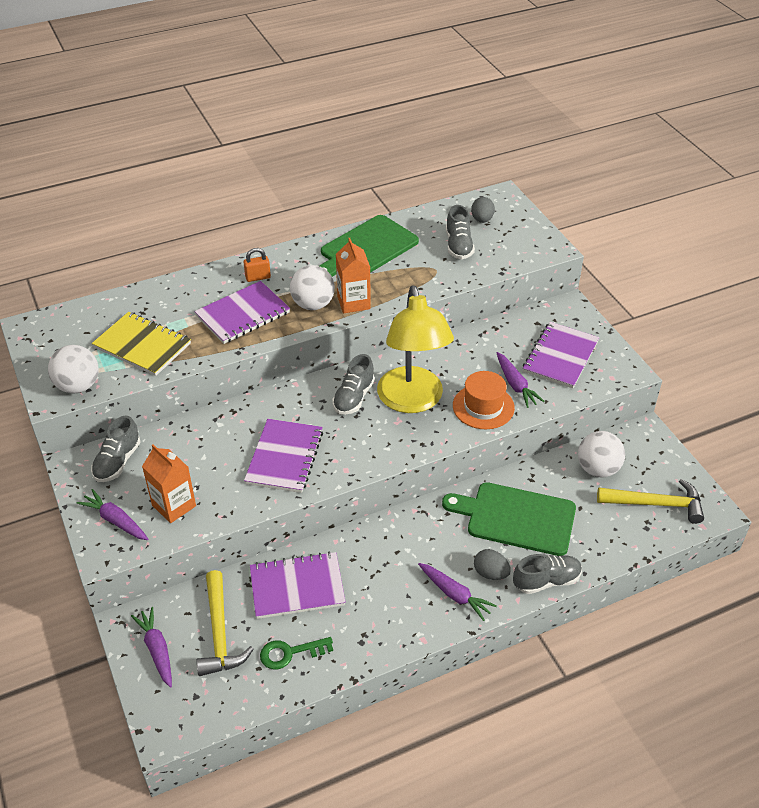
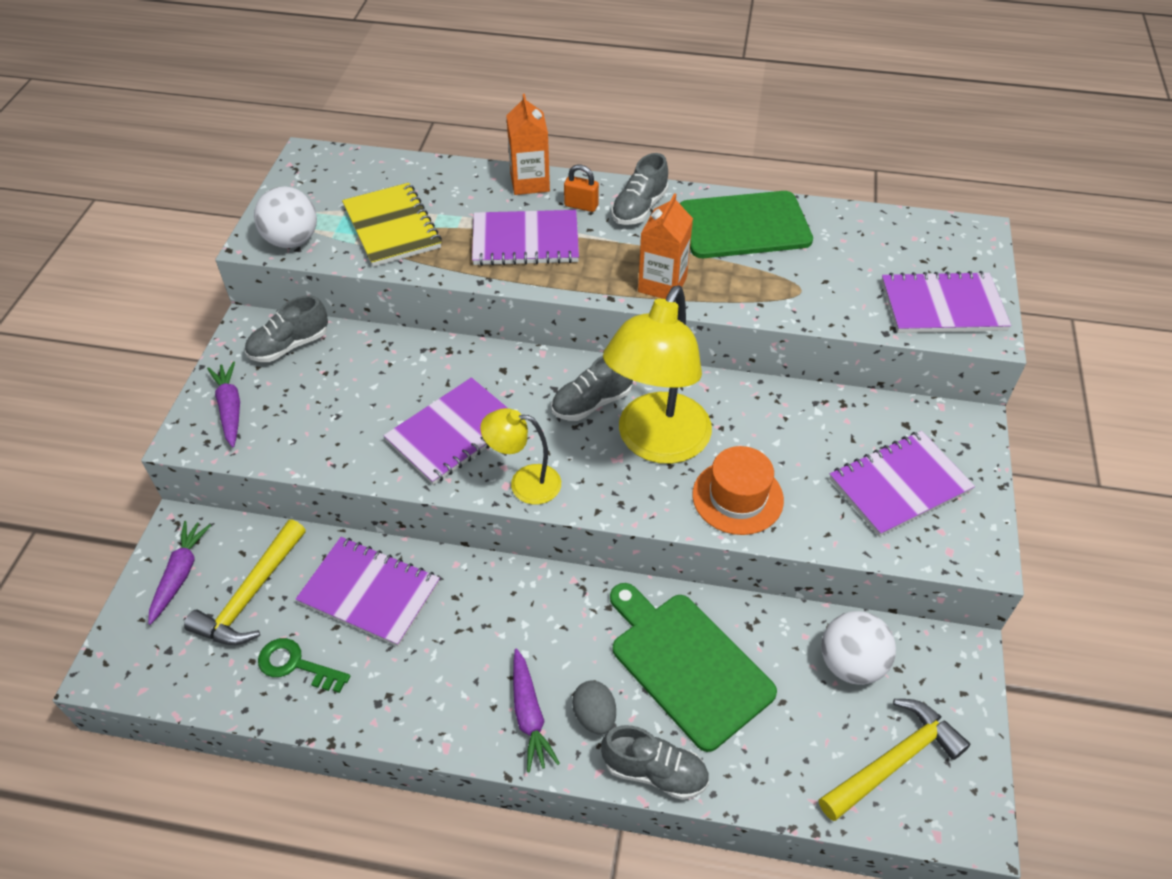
camera: 35 degrees right, 5 degrees up
(174, 506) = (296, 424): orange carton -> orange carton (530, 182)
(313, 304) = (613, 265): white ball -> none
(356, 462) = (524, 483): none -> yellow lamp
(458, 246) = (858, 273): grey shoe -> grey shoe (639, 208)
(482, 220) = (921, 252): grey egg -> none
(515, 385) = (805, 491): purple carrot -> none
(518, 244) = (942, 306): none -> purple notebook
(655, 504) = (893, 761): yellow hammer -> yellow hammer turned 75 degrees counterclockwise

